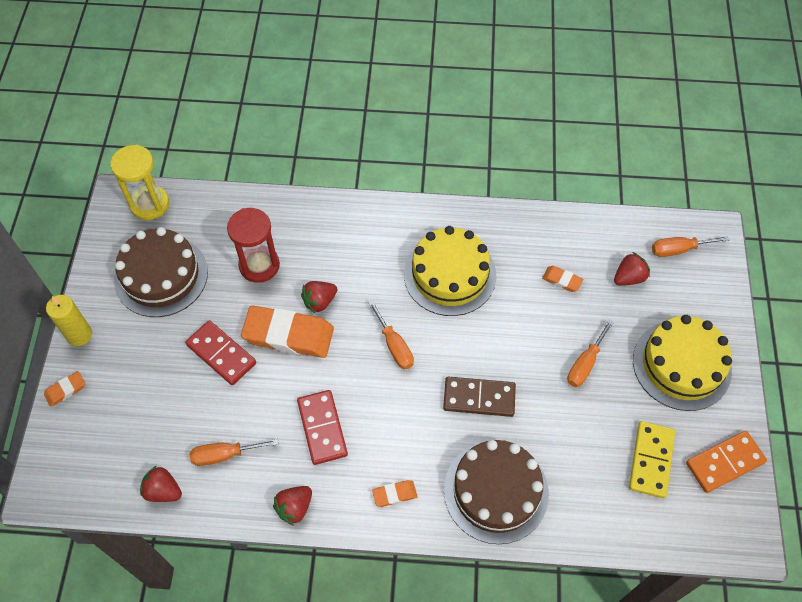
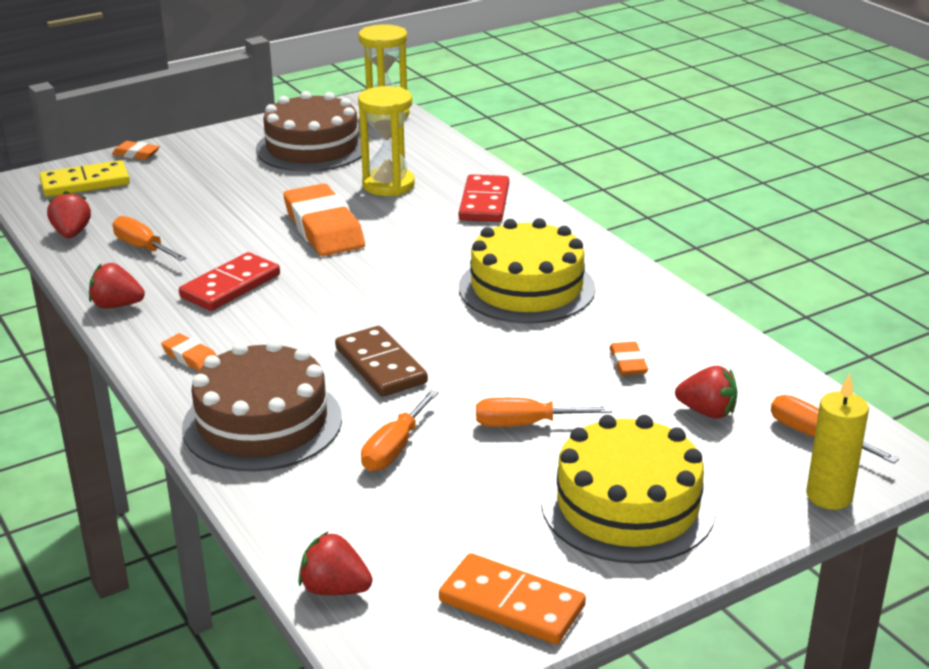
camera: 55 degrees right, 30 degrees down
(79, 335) = (202, 139): yellow candle -> yellow candle (829, 496)
(221, 354) = (258, 205): red domino -> red domino (484, 202)
(259, 265) = (388, 185): red hourglass -> yellow hourglass
(319, 301) = (386, 229): red strawberry -> red strawberry (335, 589)
(394, 346) = (385, 289): orange screwdriver -> orange screwdriver (394, 448)
(651, 460) = (439, 531): yellow domino -> yellow domino (85, 183)

